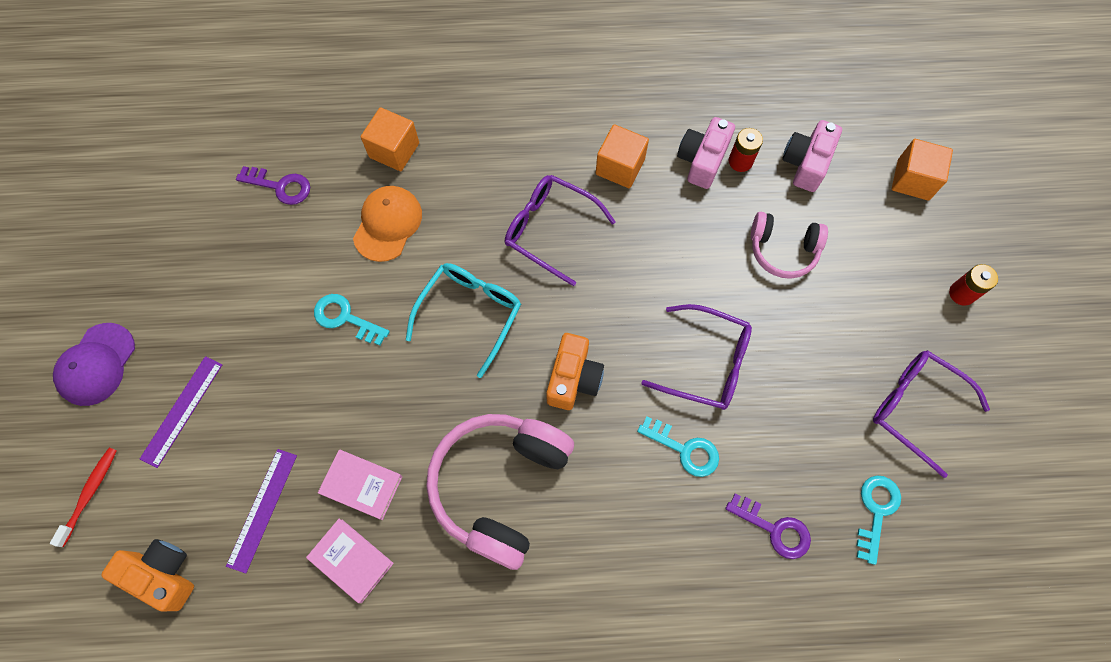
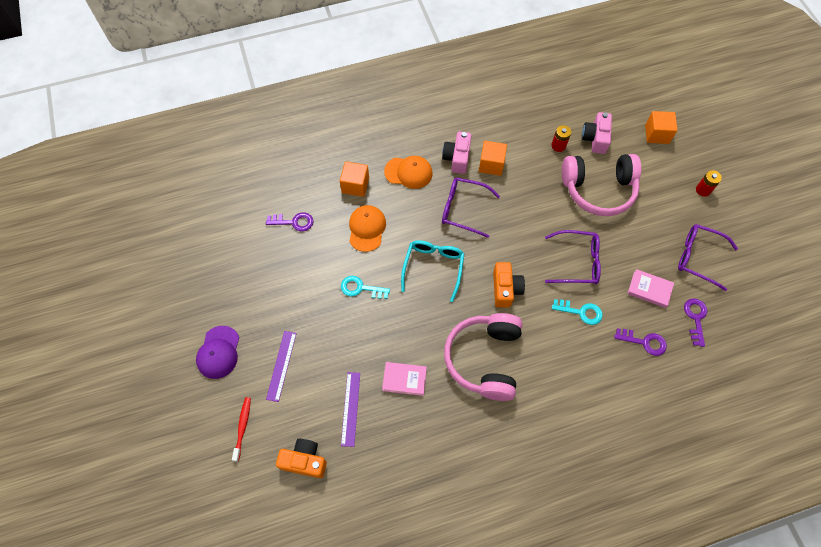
camera: 15 degrees left, 5 degrees down
(351, 560) = (413, 423): pink book -> pink book (649, 289)
(484, 149) = (408, 172): none -> orange cap
(702, 160) = (536, 150): pink camera -> pink camera (457, 158)
(783, 250) = (598, 189): pink headphones -> pink headphones, size x1.75
(876, 511) = (695, 318): turquoise key -> purple key

